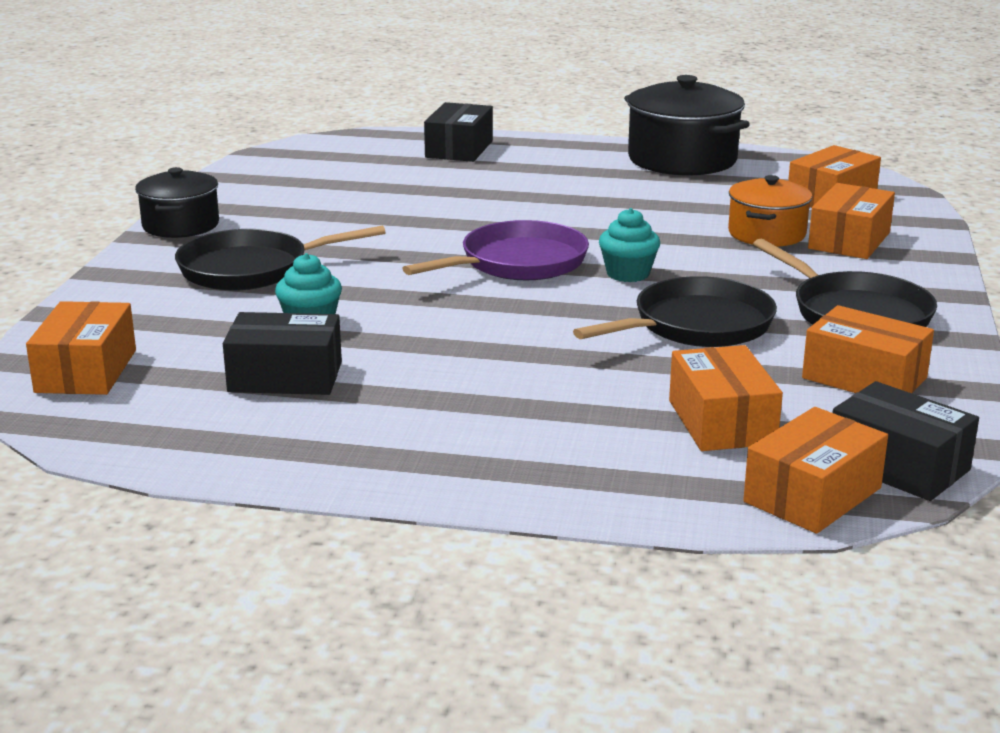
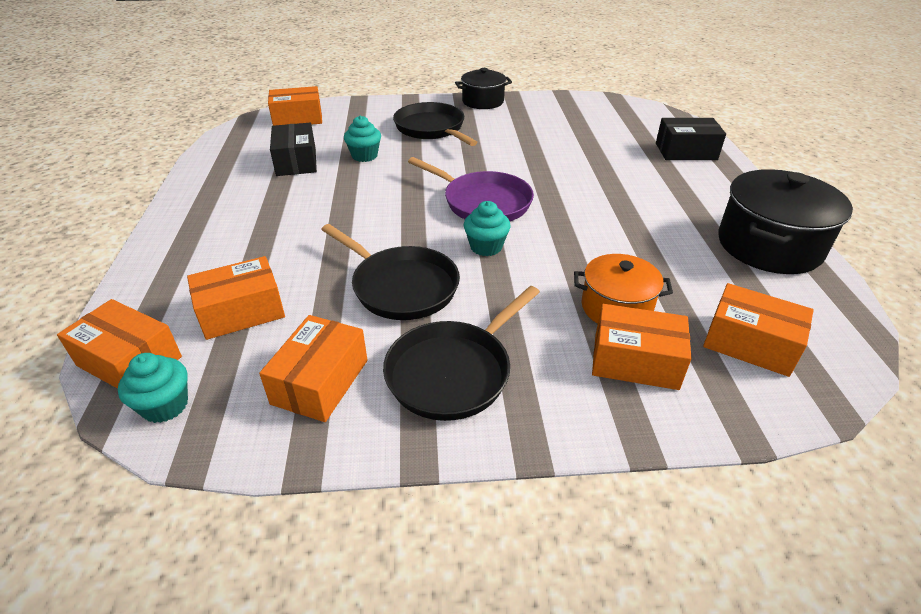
camera: 75 degrees right, 15 degrees up
(898, 465) = (165, 405): black box -> turquoise cupcake

